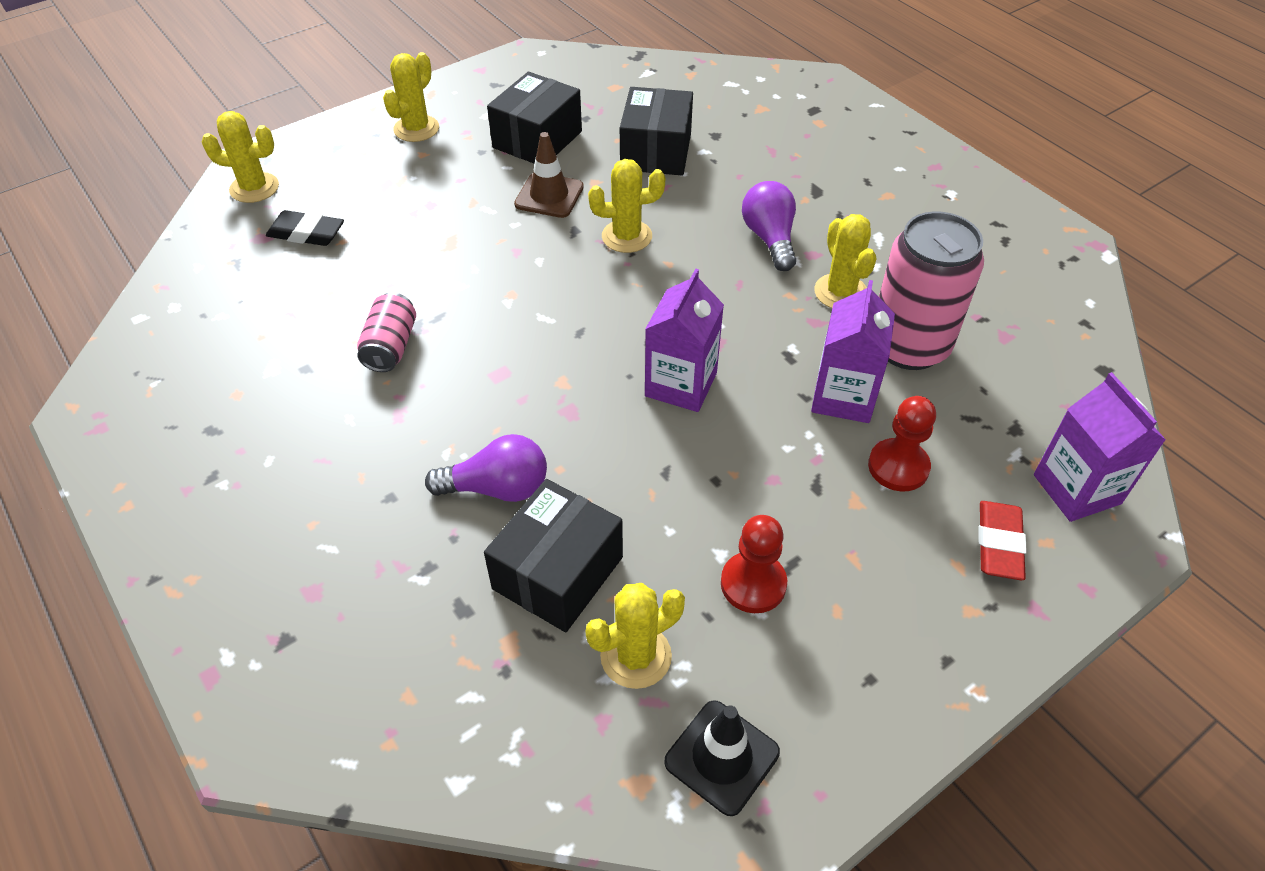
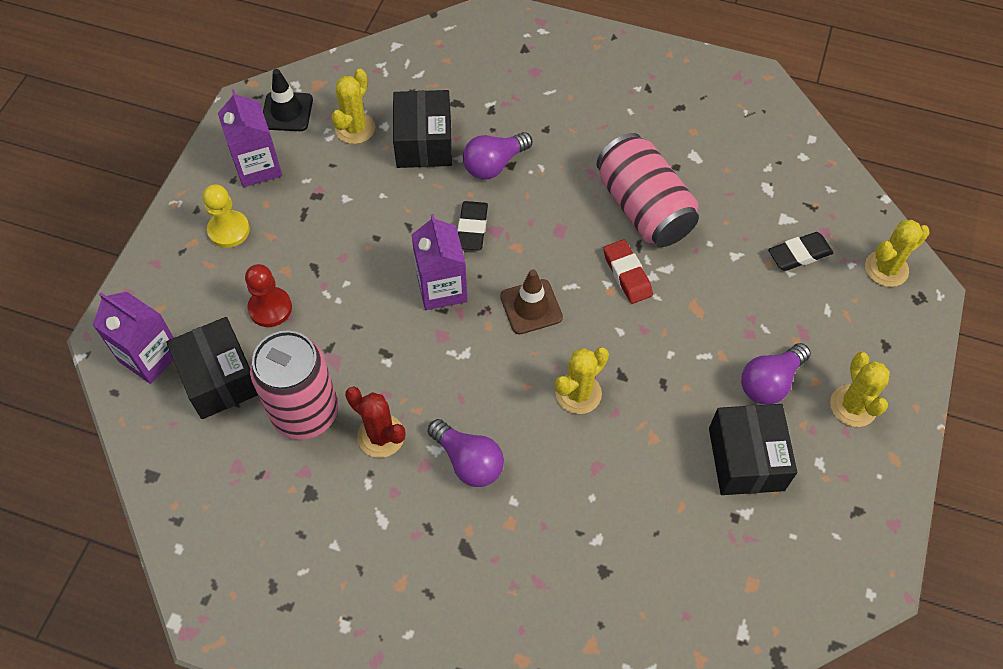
camera: 145 degrees right, 10 degrees up
(390, 346) = (643, 208): pink can -> pink can, size x1.88
(458, 169) = (770, 382): none -> purple light bulb
(549, 196) = (673, 399): brown traffic cone -> brown traffic cone (531, 307)
(593, 427) = (472, 228): none -> black eraser
(656, 151) = (636, 510): black box -> black box (220, 378)
(753, 584) = (318, 192): red pawn -> none
(840, 292) = (381, 436): yellow cactus -> red cactus
(843, 397) = (330, 341): purple carton -> purple carton (257, 166)
(910, 599) = (229, 230): none -> yellow pawn
(999, 544) = (189, 290): red eraser -> red eraser (627, 274)

